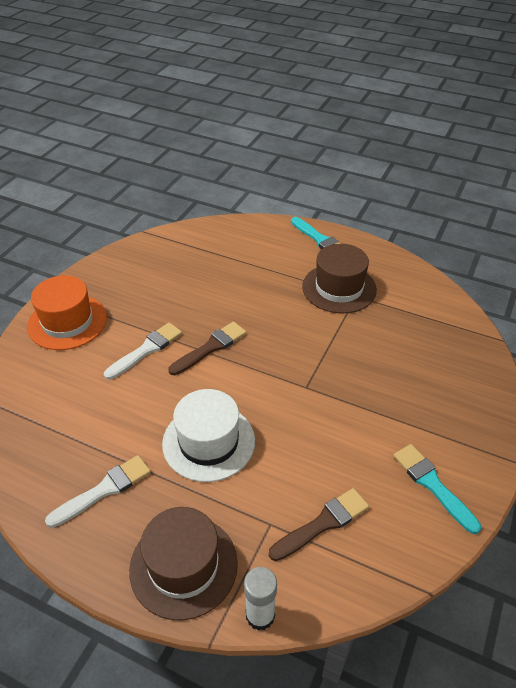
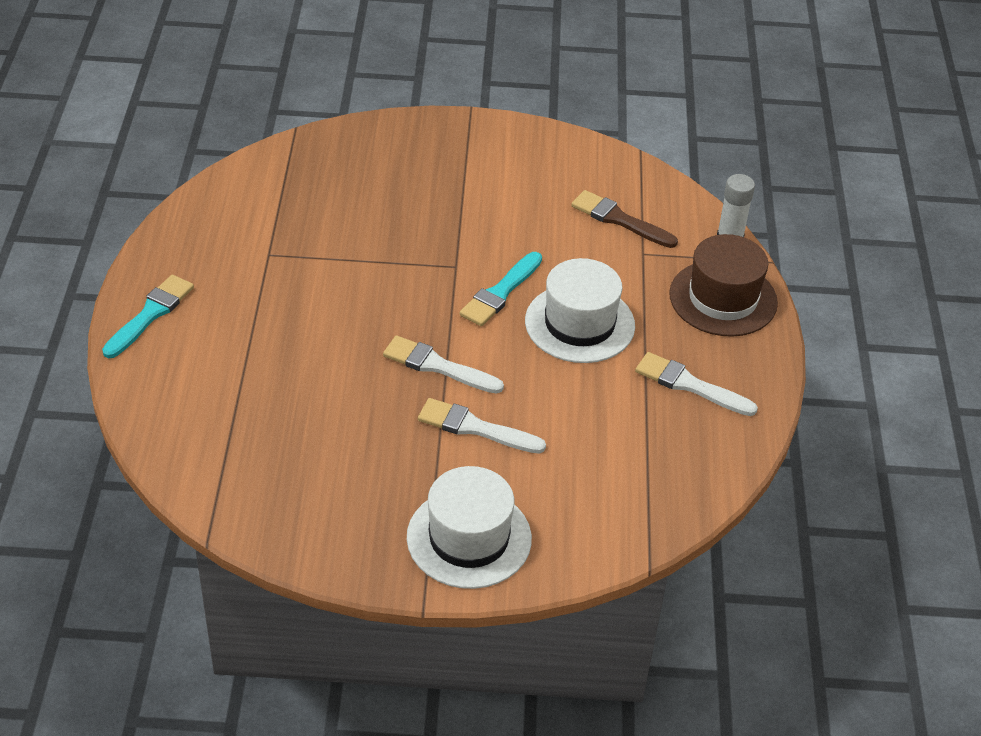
camera: 115 degrees left, 0 degrees up
(67, 322) = (469, 538): orange hat -> white hat
(210, 348) = (438, 366): brown brush -> white brush
(339, 288) = (259, 273): brown hat -> none
(433, 485) = (531, 158): turquoise brush -> turquoise brush (500, 292)

